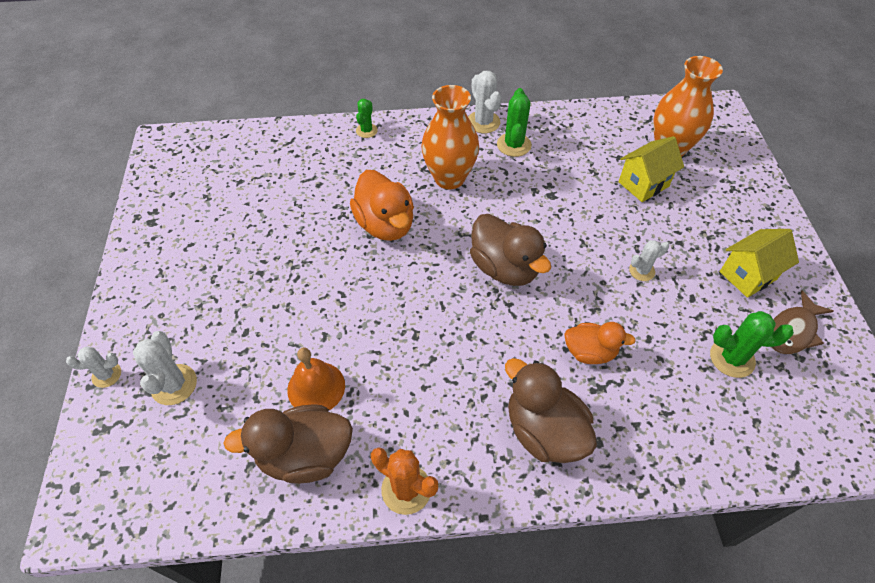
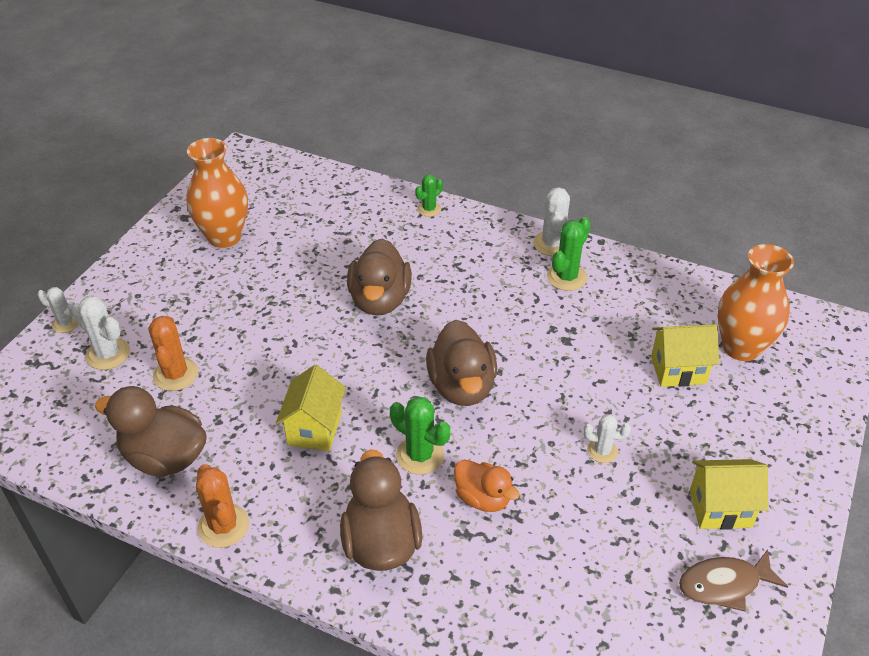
camera: 30 degrees right, 10 degrees down
(174, 384) = (108, 354): white cactus -> white cactus turned 75 degrees counterclockwise
(256, 373) = (175, 374): none -> orange cactus
(316, 387) = (214, 409): orange bell -> none
(385, 224) = (380, 300): orange duck -> brown duck
(417, 361) = (315, 429): none -> yellow house
(449, 178) = (474, 283): orange vase -> orange vase (224, 237)
(732, 358) = (629, 576): green cactus -> green cactus (420, 455)

